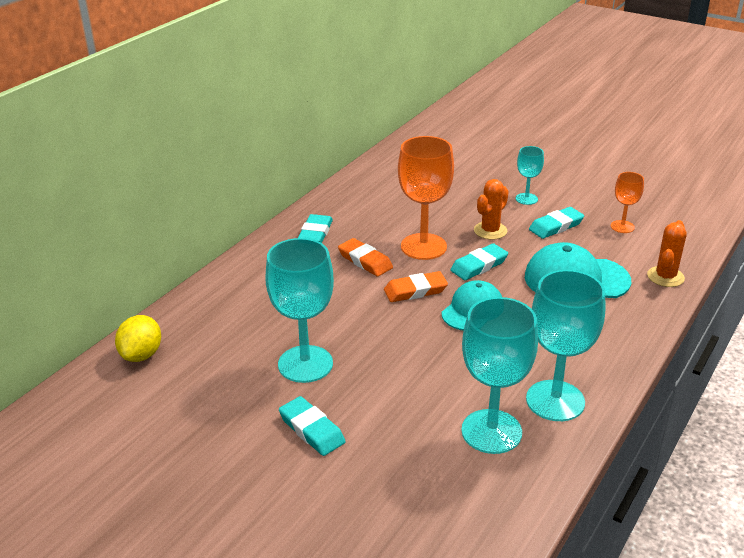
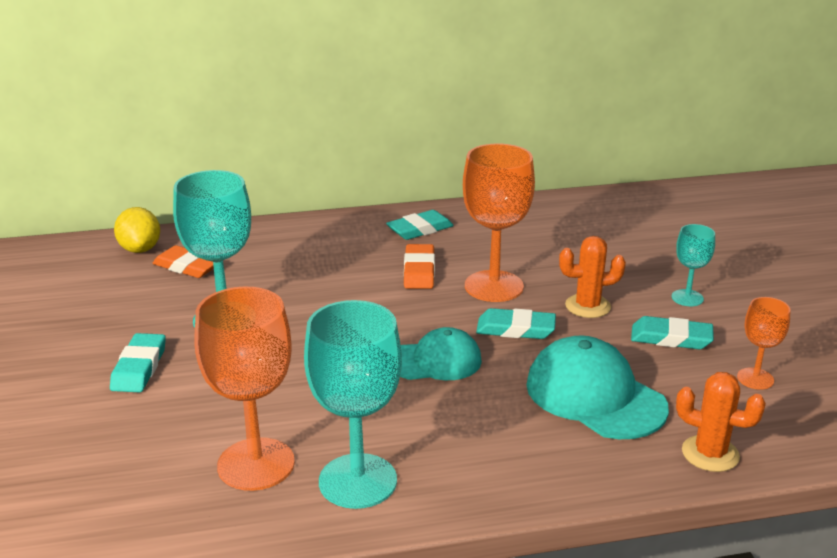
camera: 45 degrees right, 5 degrees down
(141, 355) = (140, 249): yellow lemon -> yellow lemon turned 75 degrees counterclockwise
(415, 291) = (415, 317): orange eraser -> orange eraser (187, 266)
(491, 431) = (256, 464): turquoise goblet -> orange goblet
(665, 277) = (710, 454): orange cactus -> orange cactus turned 45 degrees clockwise

